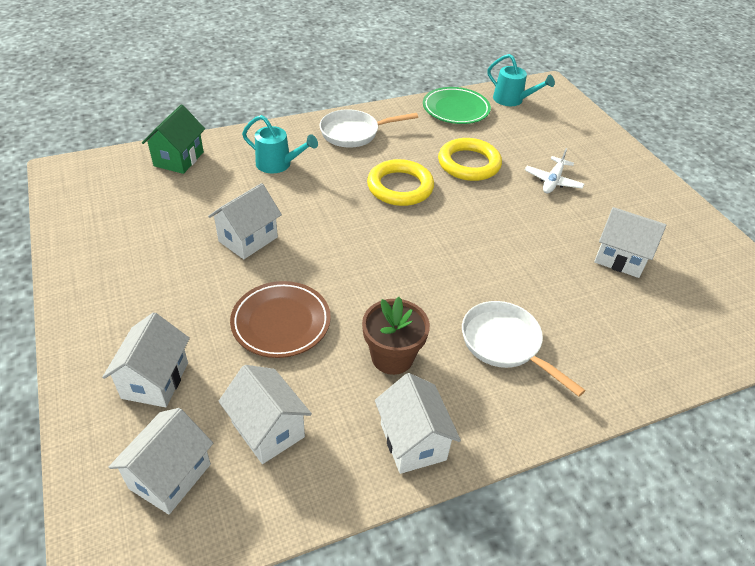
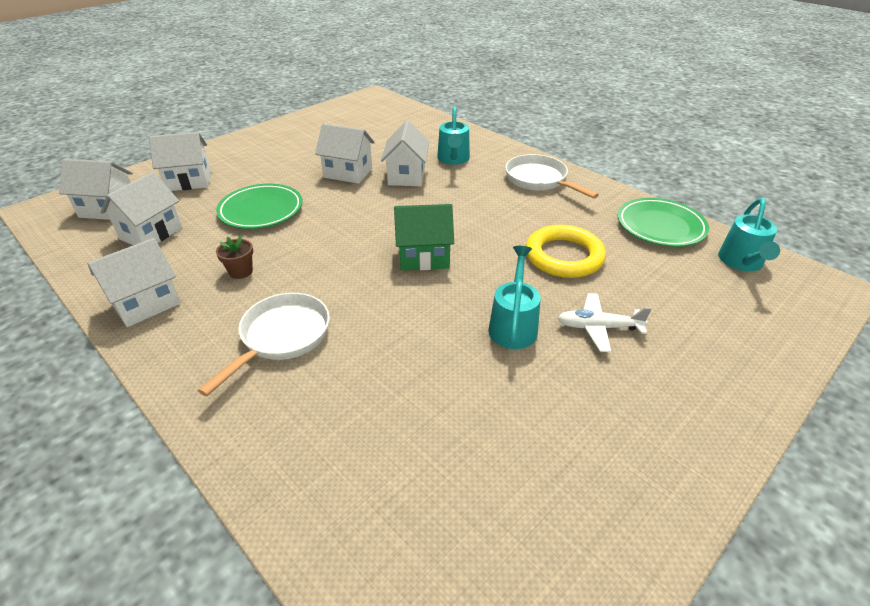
camera: 70 degrees right, 5 degrees down
(179, 159) = (421, 123): green house -> green house (424, 257)
(281, 322) = (261, 210): brown plate -> green plate
(392, 357) = (241, 271): brown flower pot -> brown flower pot, size x0.57
(400, 187) = (479, 223): yellow ring -> none
(536, 215) = (513, 325): none -> turquoise watering can
(620, 258) = (486, 417): white house -> white house (406, 176)

